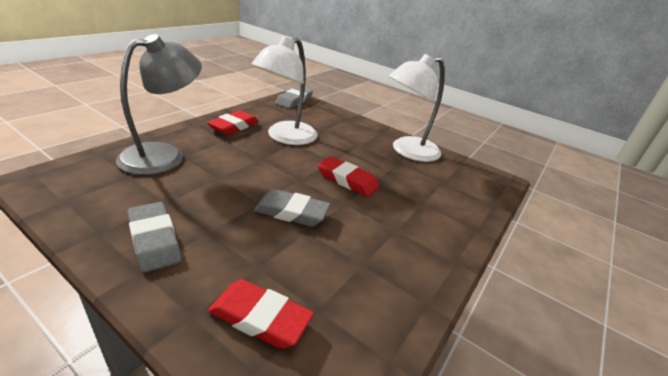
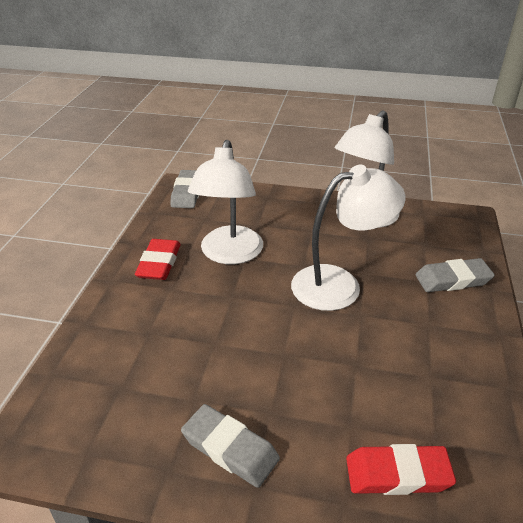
camera: 20 degrees left, 5 degrees up
(164, 155) = (126, 341): grey lamp -> none
(291, 212) = (323, 350): grey eraser -> grey eraser (452, 279)
(347, 180) = (339, 284): red eraser -> white lamp

